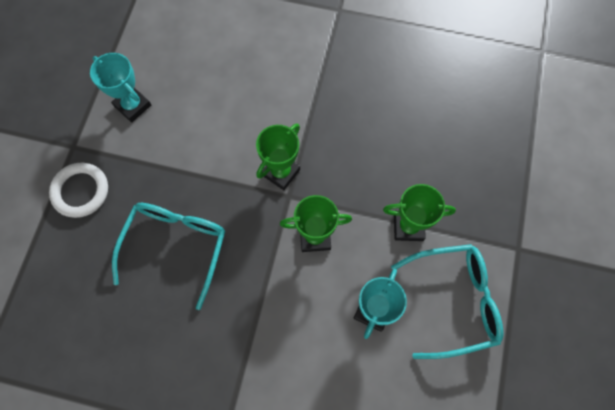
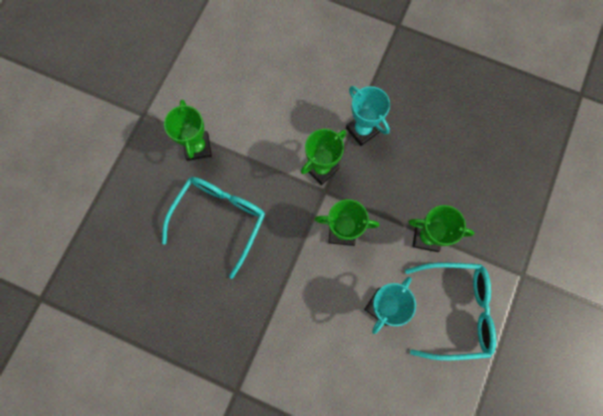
camera: 10 degrees right, 5 degrees up
(80, 191) = (144, 156): white ring -> none
(133, 106) = (200, 86): turquoise trophy -> turquoise trophy (362, 130)
(140, 172) = (198, 147): none -> green trophy

